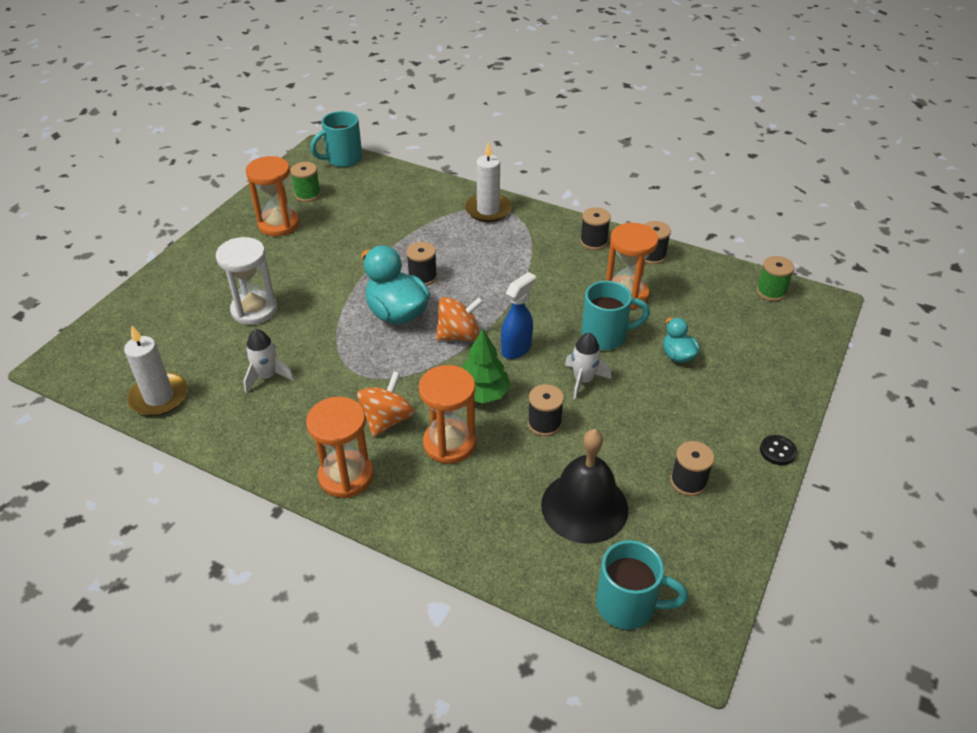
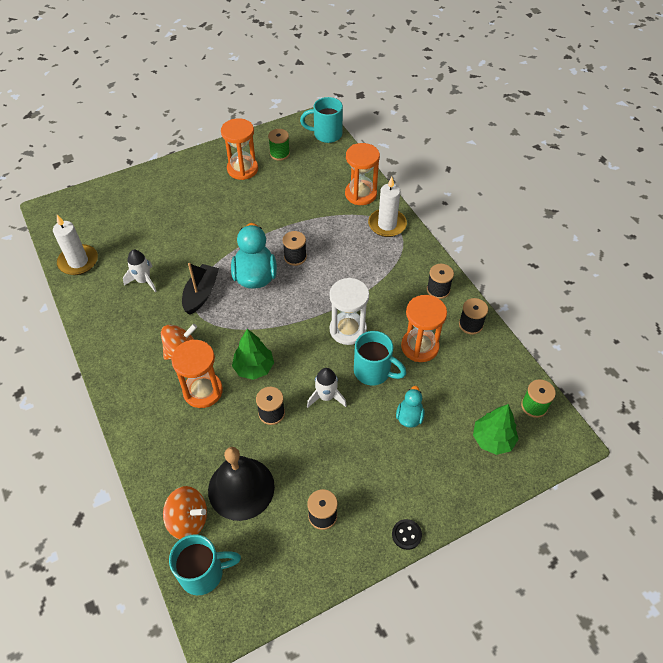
camera: 35 degrees right, 10 degrees up
(254, 310) = (176, 228): white hourglass -> white hourglass (348, 330)
(346, 476) = (128, 376): orange hourglass -> orange hourglass (360, 194)
(351, 357) = (201, 294): none -> black boat
(459, 335) = (278, 315): orange spinning top -> orange spinning top (188, 520)
(516, 348) = (305, 346): blue spray bottle -> none
(628, 605) = (204, 573): turquoise mug -> turquoise mug turned 60 degrees counterclockwise
(766, 335) = (492, 439): none -> green tree

